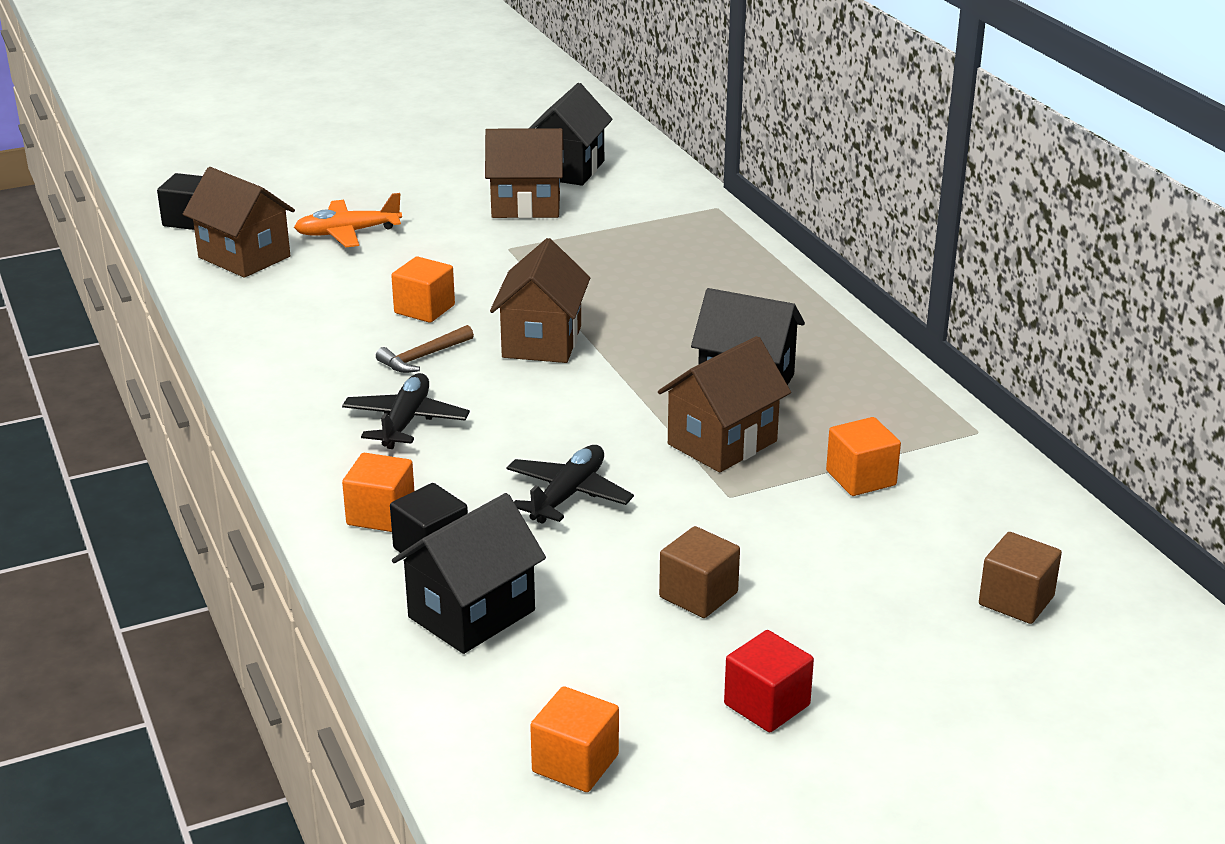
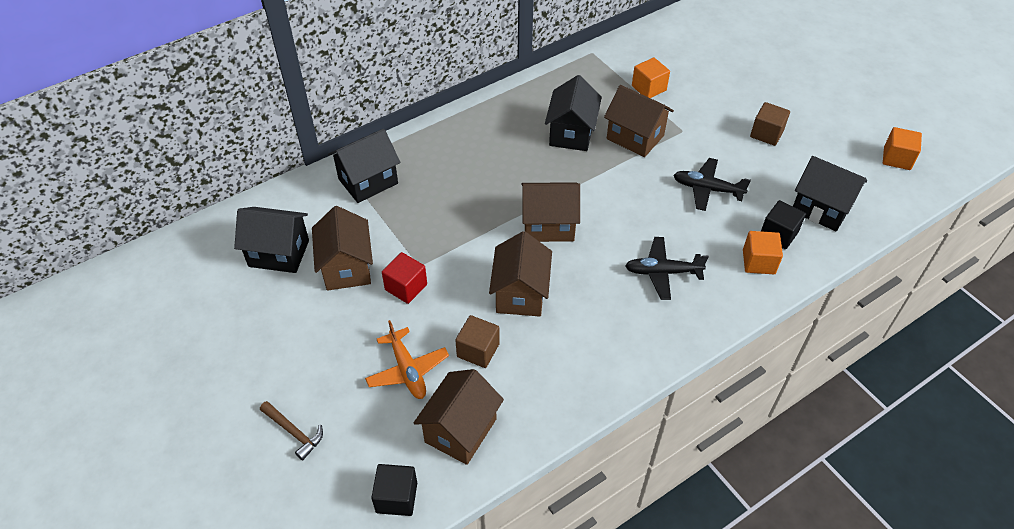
camera: 100 degrees left, 20 degrees up
(422, 357) = (585, 281): brown hammer -> brown hammer (294, 432)
(424, 309) = (520, 294): orange cube -> brown house
(679, 223) = (368, 181): none -> black house
(767, 705) = (828, 107): red cube -> red cube (406, 287)
(1016, 600) = (723, 42): brown cube -> brown cube (478, 350)

